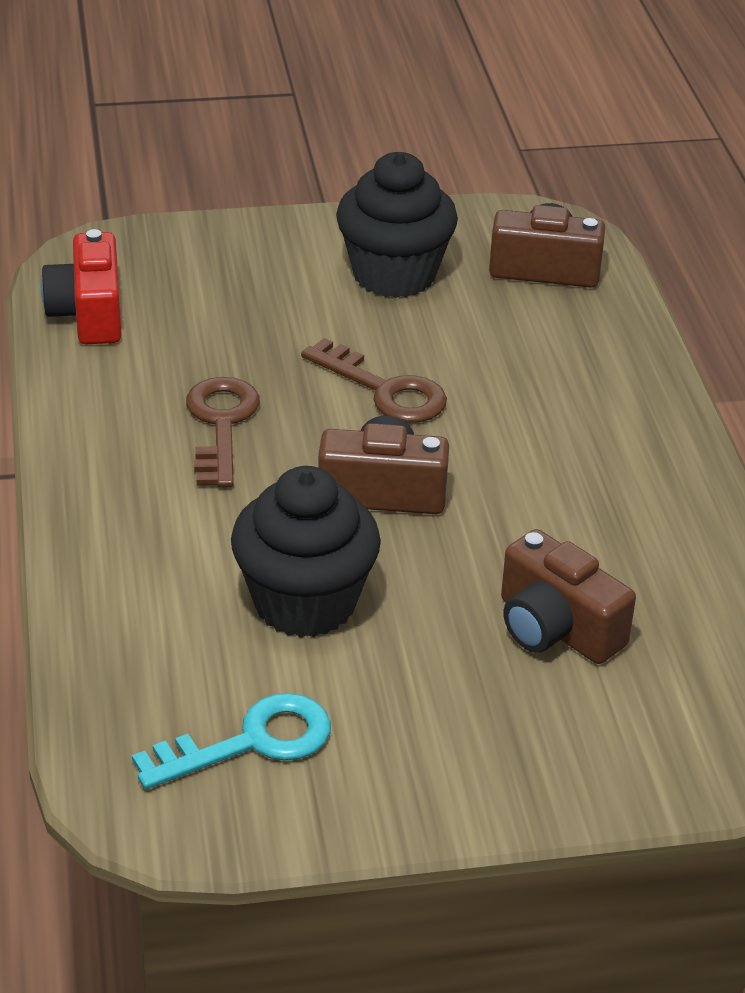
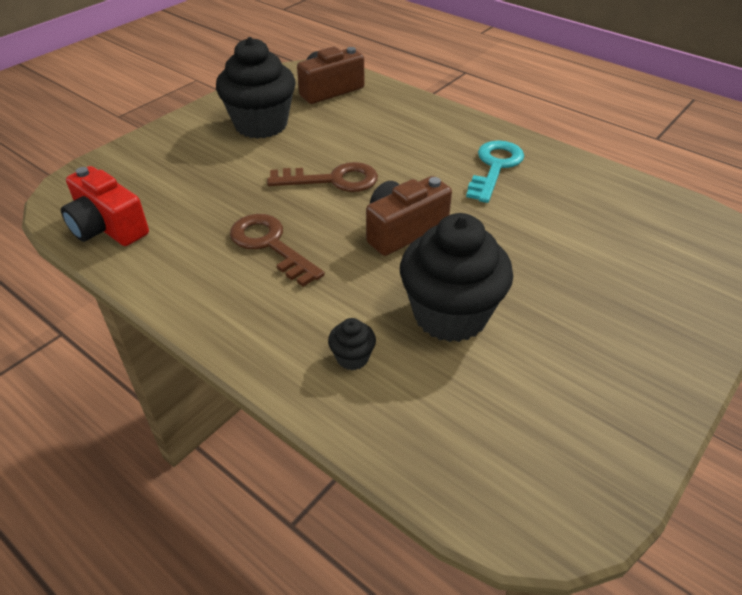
camera: 40 degrees left, 5 degrees up
(156, 579) = (352, 358): none -> black cupcake
(250, 742) = (540, 421): turquoise key -> turquoise key (495, 167)
(556, 628) = (576, 247): brown camera -> none

